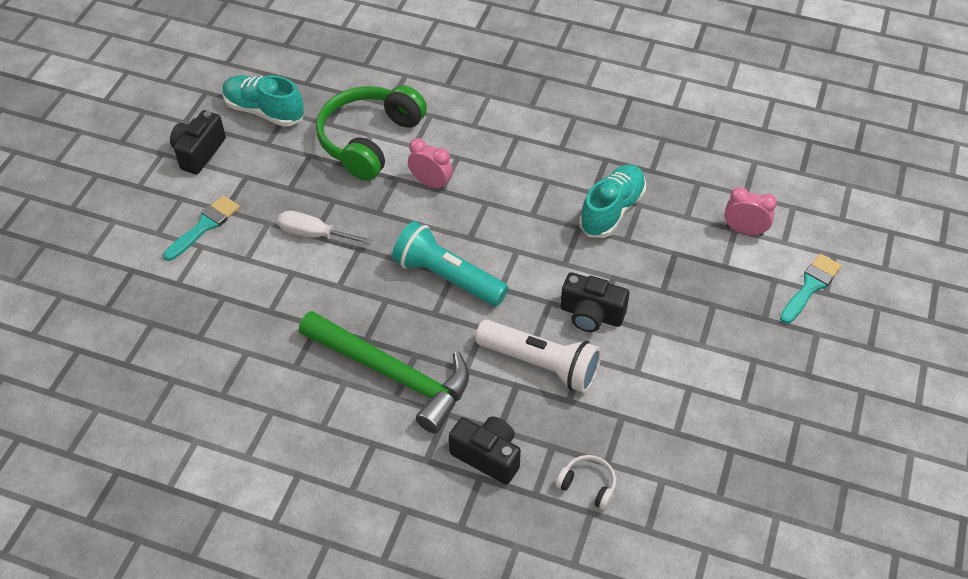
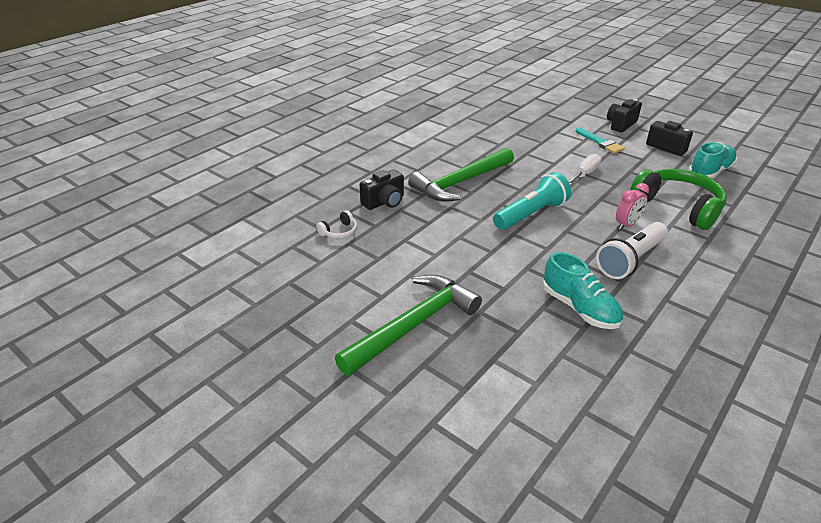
camera: 110 degrees right, 15 degrees down
(540, 364) = (439, 235): white flashlight -> white flashlight (630, 260)
(591, 315) = (471, 267): black camera -> black camera (621, 124)
(716, 342) = (414, 325): none -> green hammer
(744, 230) = (533, 390): pink clock -> none
(810, 286) = (445, 414): turquoise brush -> none

